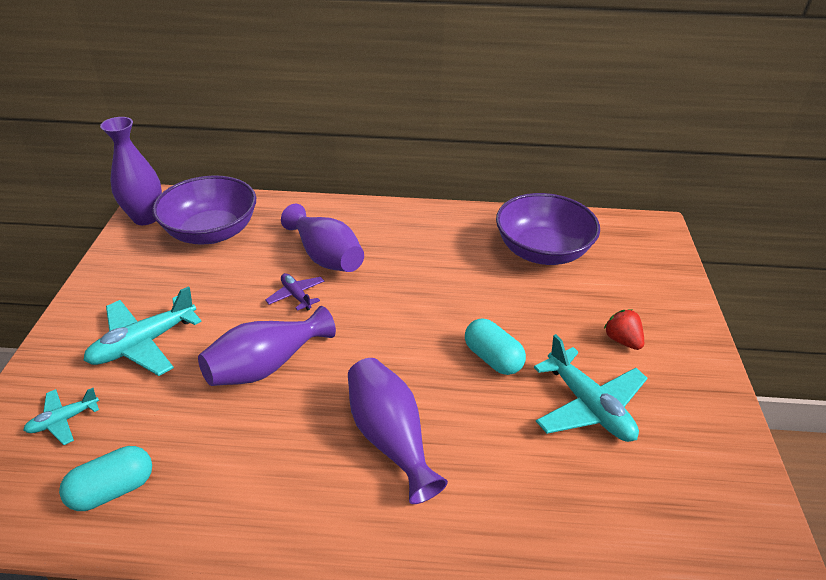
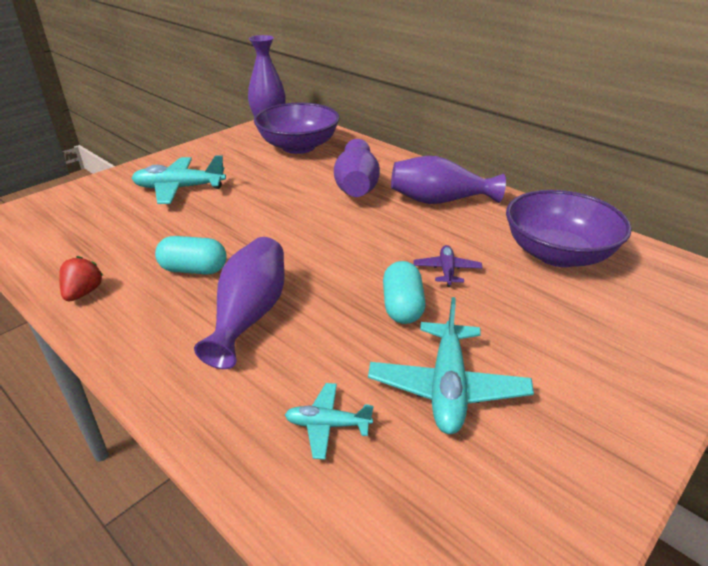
camera: 40 degrees right, 5 degrees down
(63, 420) = (90, 207): turquoise plane -> turquoise plane (327, 425)
(113, 489) = (64, 252): turquoise capsule -> turquoise capsule (194, 269)
(266, 365) = (230, 231): purple vase -> purple vase (439, 201)
(296, 296) = (304, 201): purple plane -> purple plane (447, 270)
(622, 340) = (556, 357): red strawberry -> red strawberry (83, 293)

